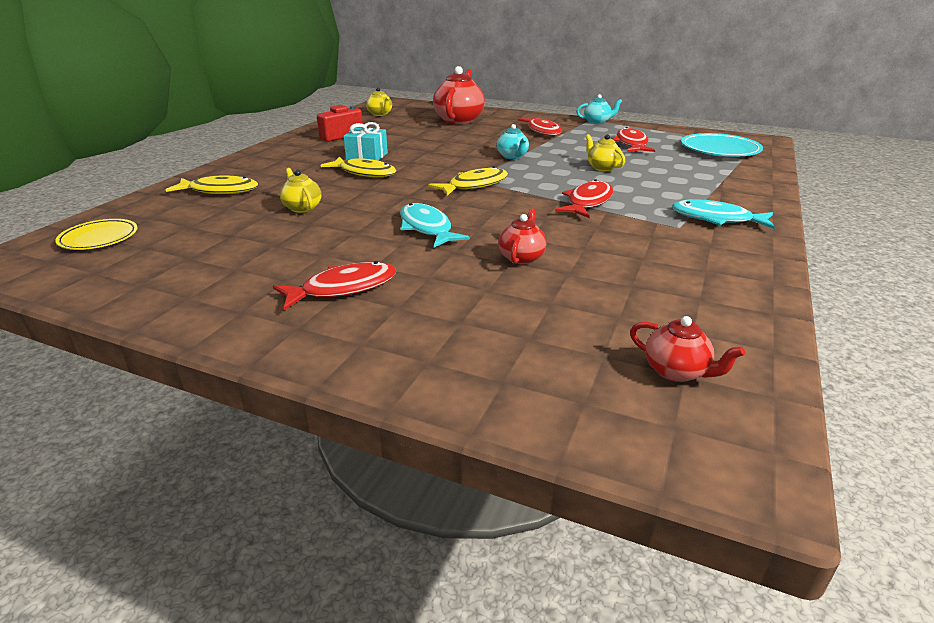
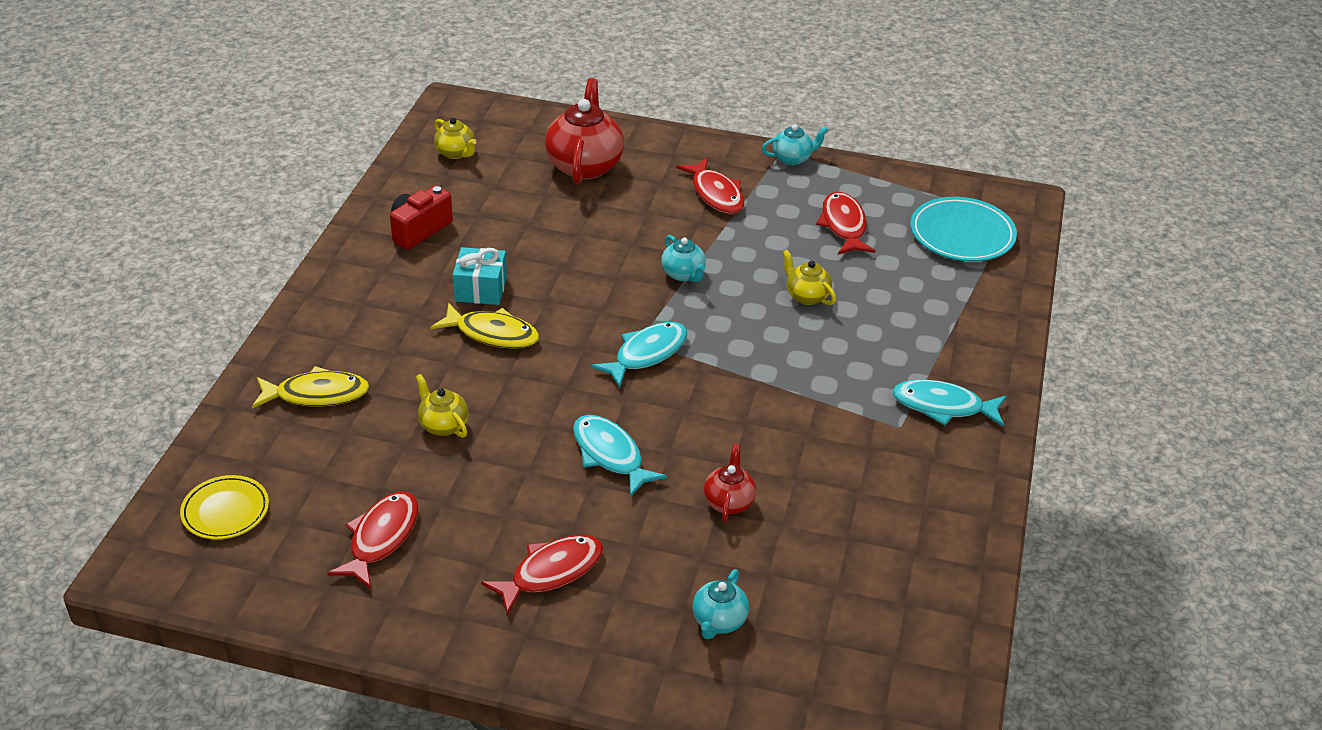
camera: 10 degrees left, 10 degrees up
(474, 185) = (646, 354): yellow fish -> turquoise fish
(493, 332) = (719, 621): none -> turquoise teapot
(588, 202) = (793, 382): red fish -> red fish (381, 538)
(676, 371) = (888, 654): red teapot -> none

